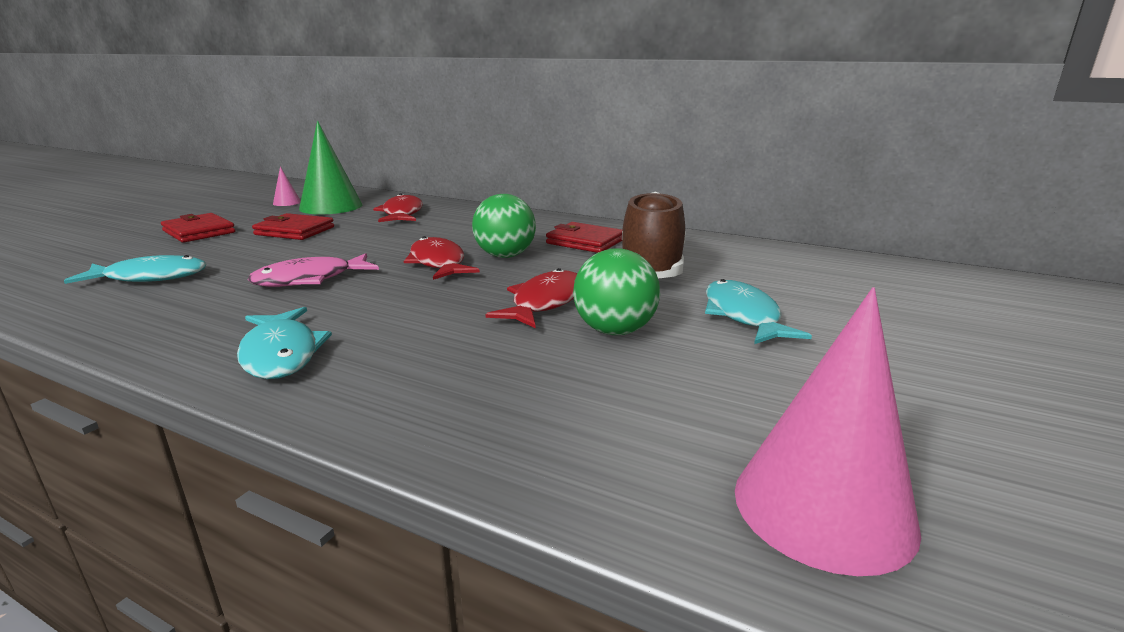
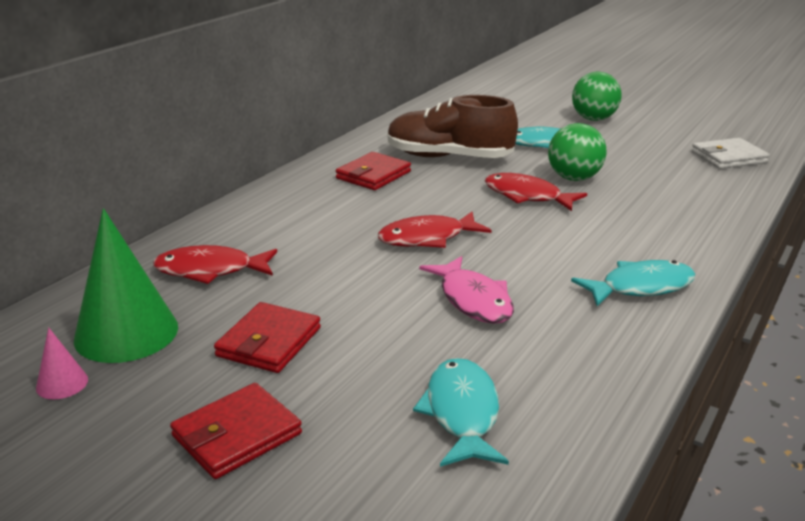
camera: 85 degrees left, 5 degrees up
(505, 256) = (410, 209): green ball -> green ball (593, 119)
(823, 507) = (728, 157): pink cone -> white wallet

